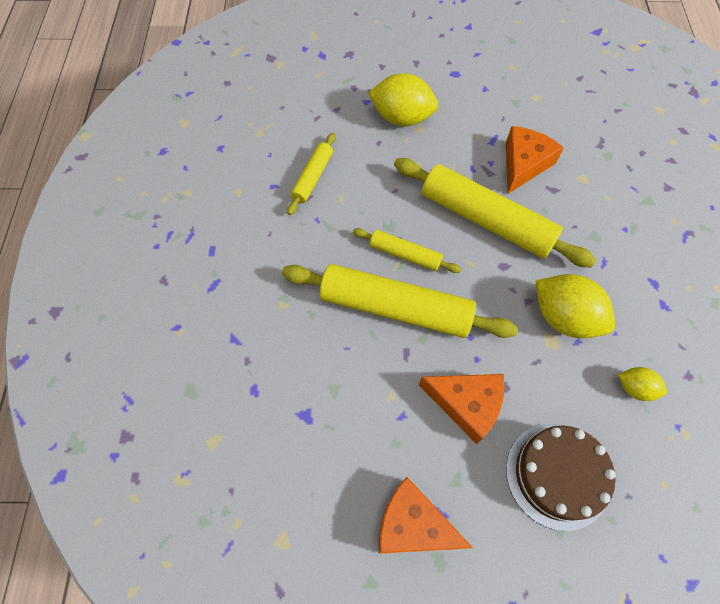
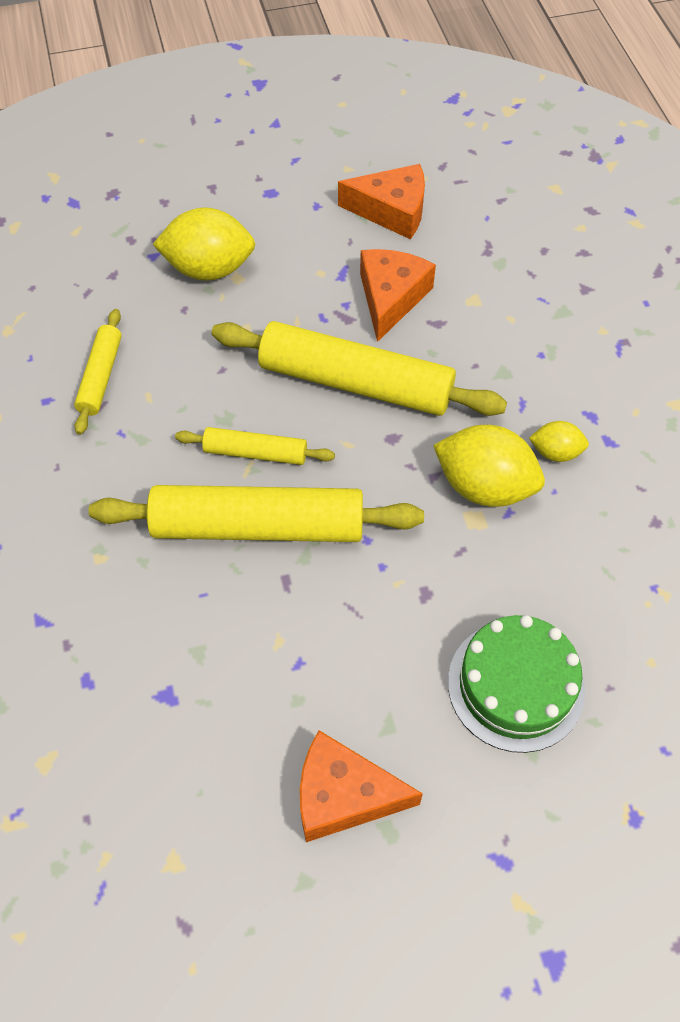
camera: 15 degrees left, 5 degrees down
(466, 404) = (380, 627): orange cheese -> orange cheese (392, 211)
(557, 475) = (516, 685): brown cake -> green cake
(634, 388) = (591, 553): yellow lemon -> yellow lemon (555, 452)

